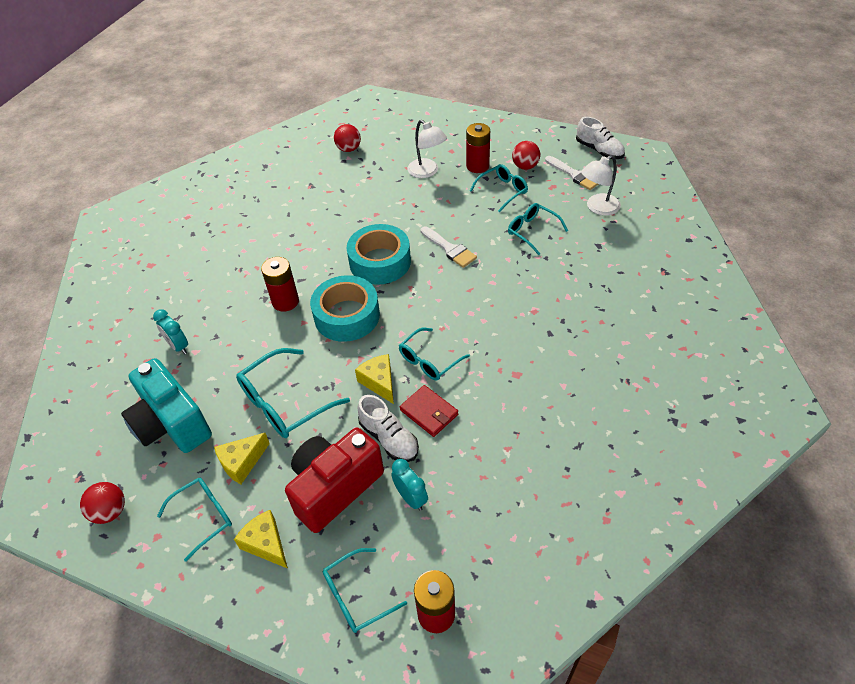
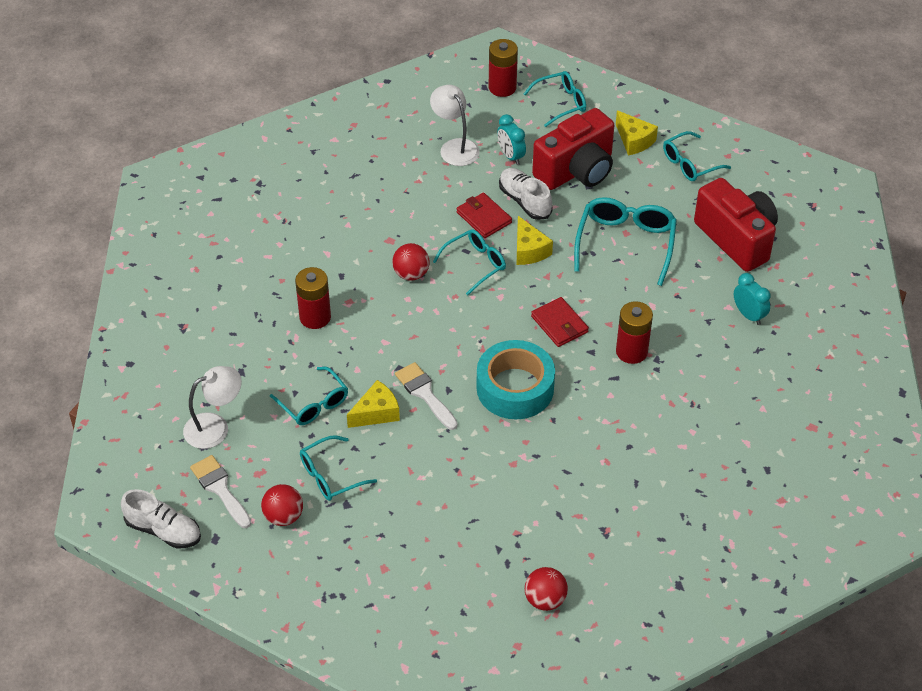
camera: 175 degrees left, 0 degrees up
(110, 511) = (774, 177): red ball -> red ball (411, 274)
(172, 424) = (736, 239): turquoise camera -> red camera
(242, 462) = (662, 199): yellow cheese -> yellow cheese (376, 413)
(284, 403) = (625, 243): turquoise glasses -> turquoise glasses turned 45 degrees counterclockwise
(347, 316) = (559, 324): turquoise tape -> red wallet
(427, 172) = (429, 529): white lamp -> white lamp (455, 147)
(477, 166) = (352, 529): red battery -> red battery (315, 317)
(599, 150) = (163, 530): white shoe -> white shoe turned 150 degrees clockwise

